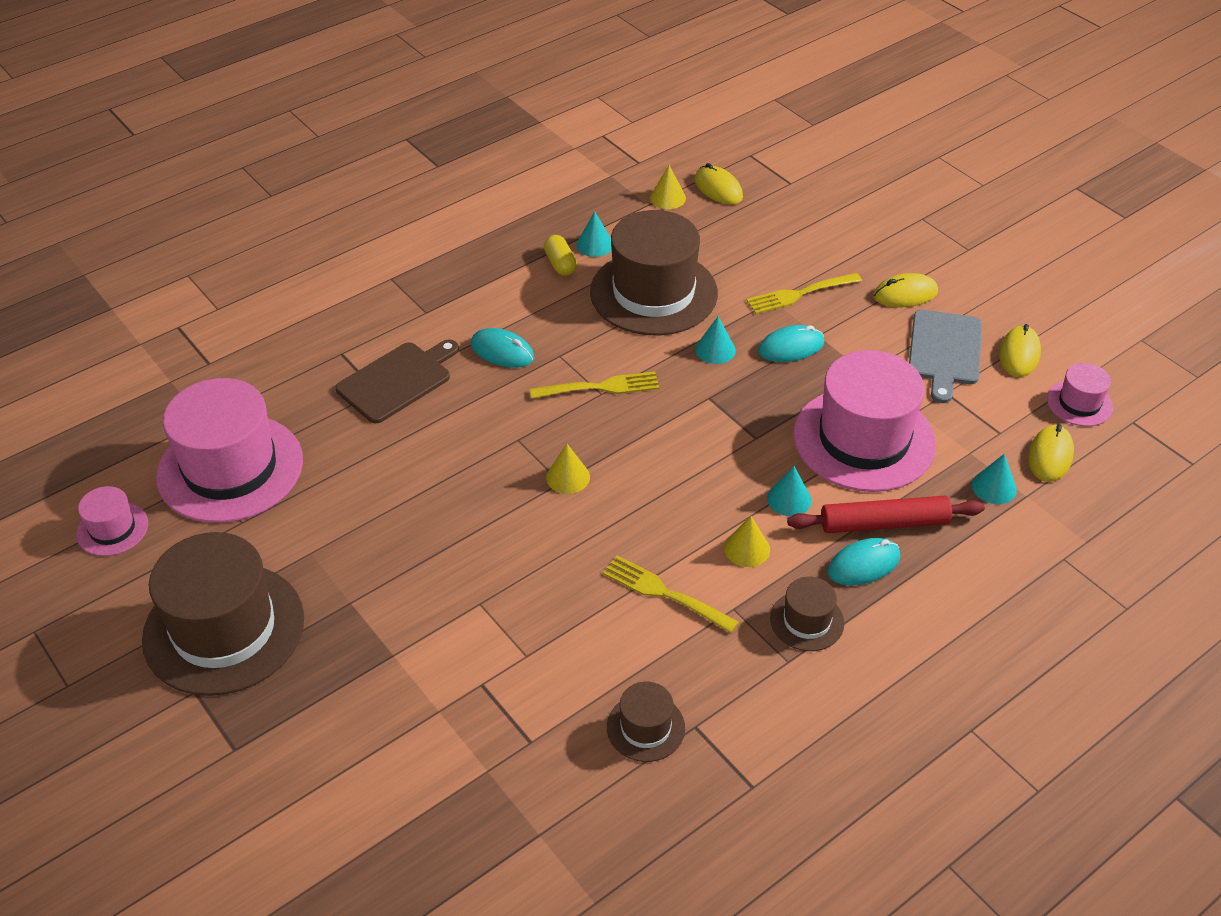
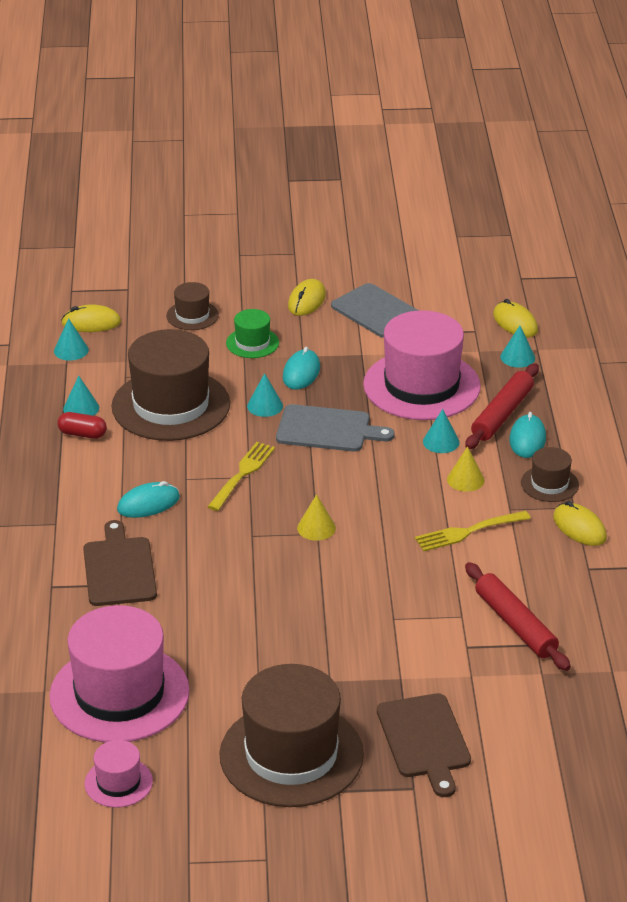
camera: 55 degrees left, 10 degrees down
(312, 722) = (424, 740): none -> brown cutting board
(548, 707) = (515, 624): none -> red rolling pin
(560, 264) = (82, 434): yellow capsule -> red capsule
(645, 727) = (570, 589): brown hat -> brown hat (192, 315)
(667, 198) = (71, 350): yellow cone -> turquoise cone
(723, 409) = (327, 429): none -> grey cutting board
(800, 294) = (252, 343): yellow fork -> green hat
(1019, 354) = (416, 287): yellow mouse -> yellow mouse (579, 528)
(1079, 403) = (484, 288): pink hat -> none

